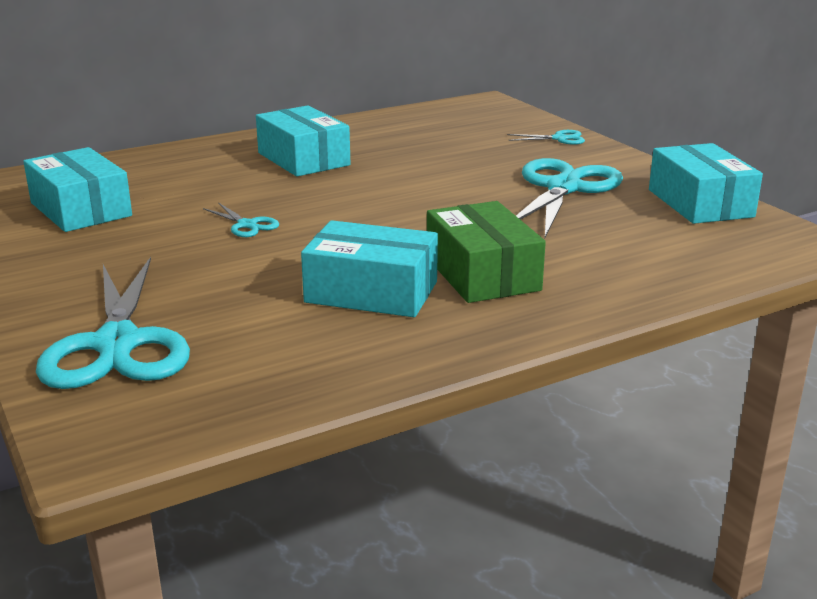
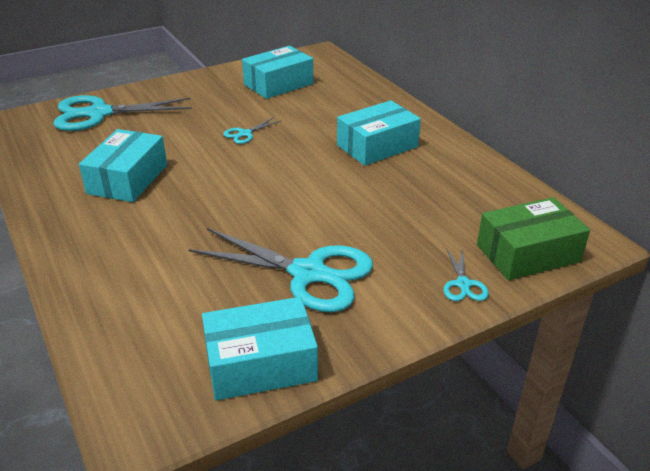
camera: 90 degrees right, 10 degrees up
(482, 274) = (139, 221): green box -> green box (527, 253)

